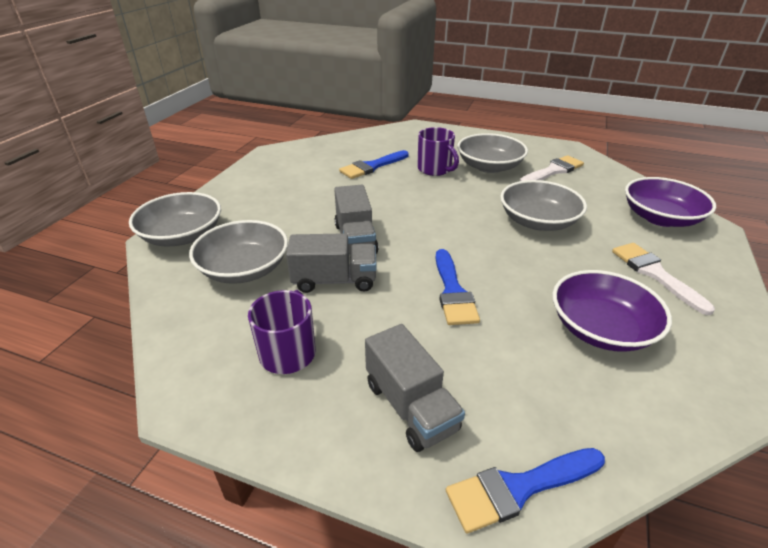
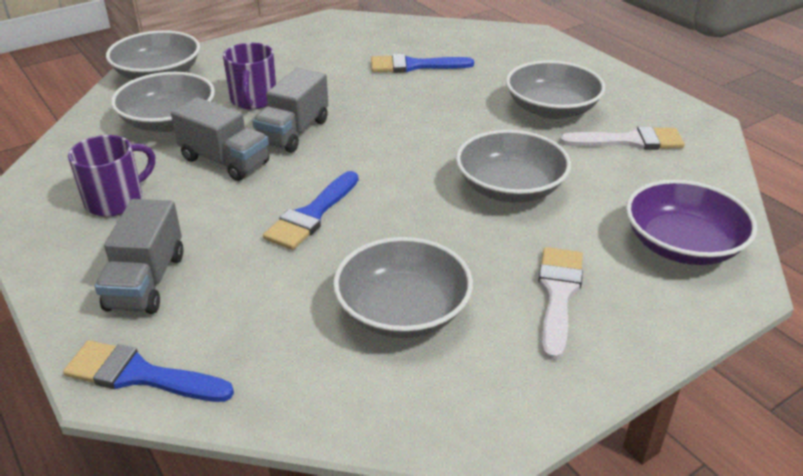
camera: 35 degrees right, 0 degrees up
(435, 169) = (480, 91): purple mug -> purple mug (253, 100)
(601, 328) = (403, 311): purple bowl -> grey bowl

